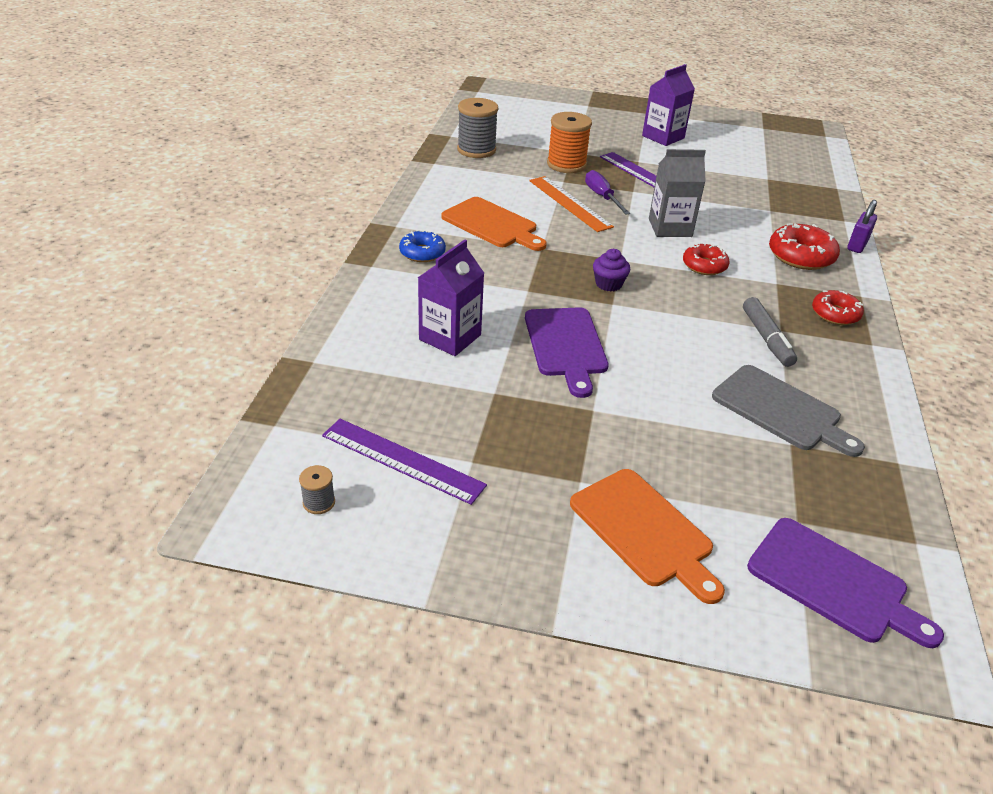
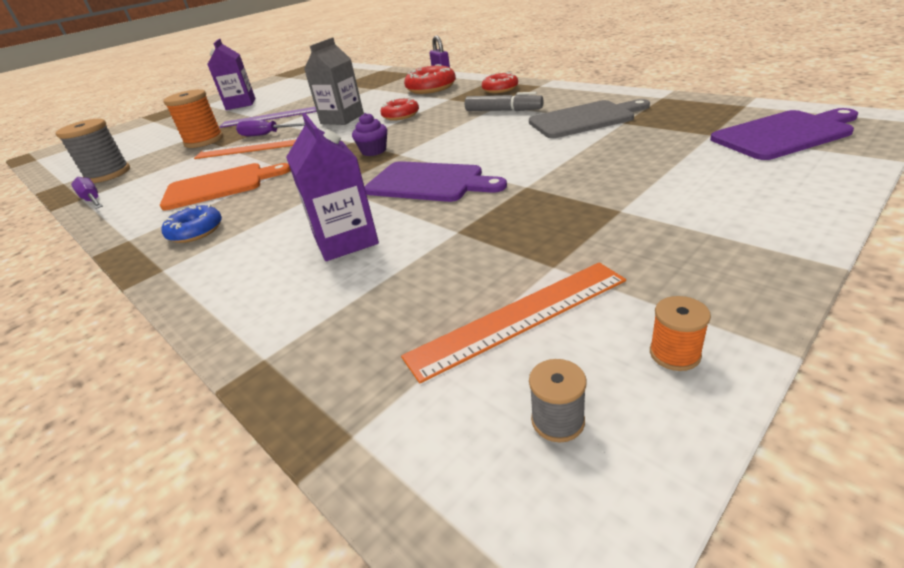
camera: 50 degrees left, 5 degrees down
(399, 543) = (674, 354): none -> orange spool
(402, 460) = (519, 317): purple ruler -> orange ruler
(434, 171) = (93, 200): none -> purple screwdriver
(644, 531) = (703, 192): orange cutting board -> none

